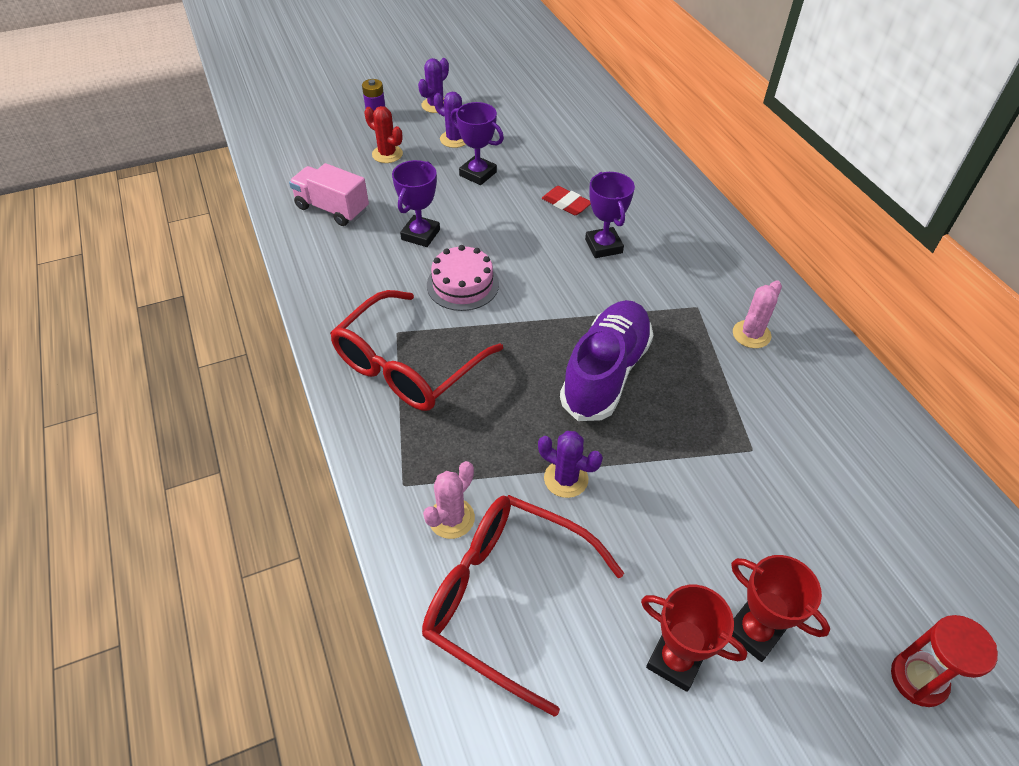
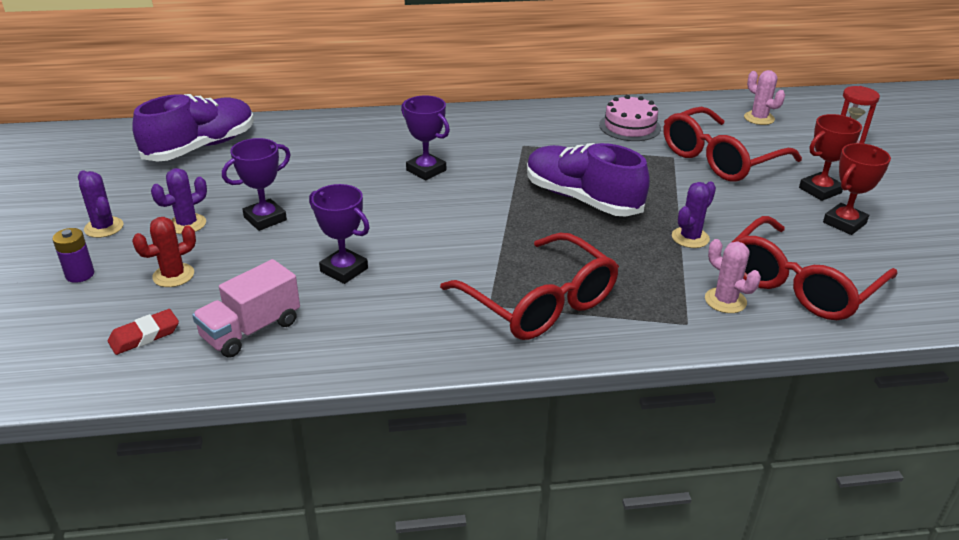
camera: 75 degrees left, 15 degrees down
(462, 284) = (438, 254): pink cake -> pink cake (630, 126)
(566, 204) = (353, 177): red eraser -> red eraser (144, 336)
(571, 110) = (201, 147): none -> purple shoe
(603, 246) = (426, 170): purple trophy -> purple trophy turned 45 degrees clockwise
(751, 334) = (561, 131): pink cactus -> pink cactus (759, 118)
(779, 503) = (720, 158): none -> red glasses

